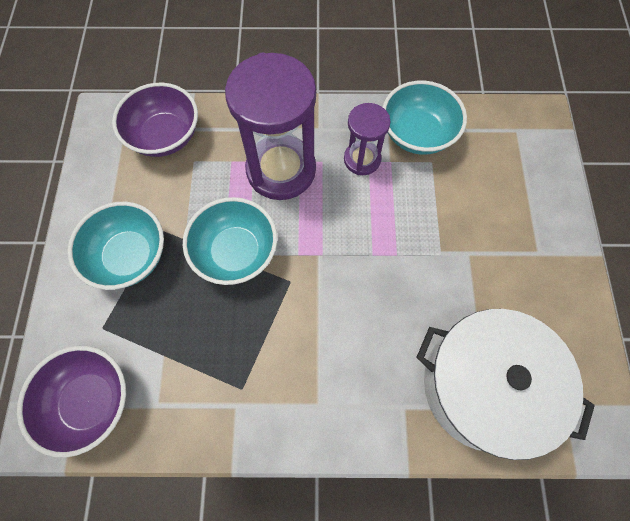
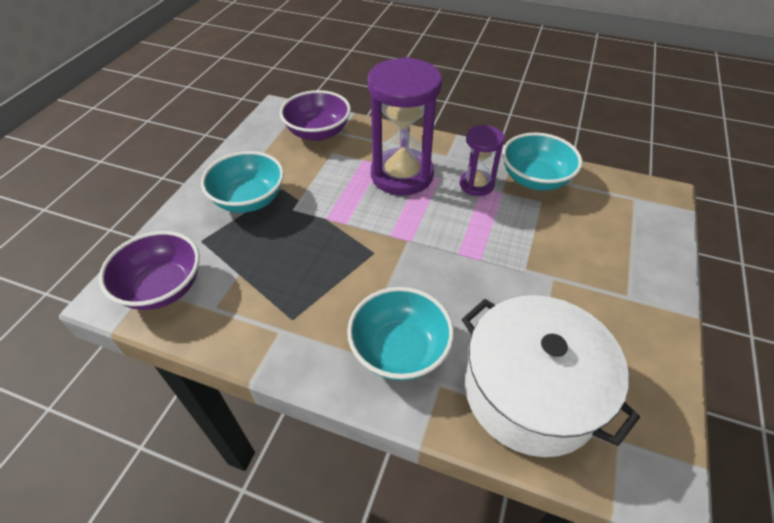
camera: 20 degrees right, 20 degrees down
(235, 252) = (336, 219): turquoise bowl -> turquoise bowl (399, 350)

